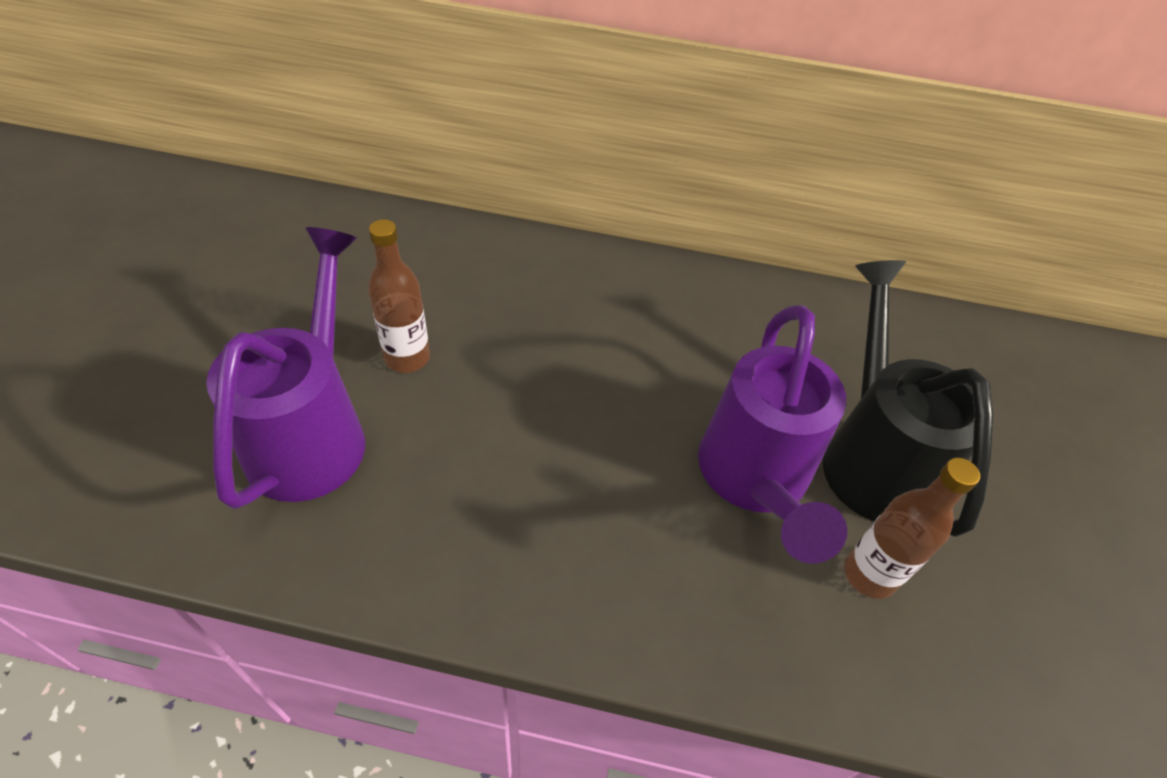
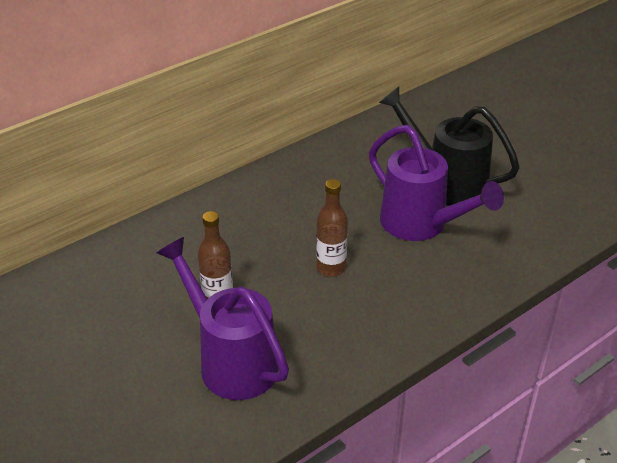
camera: 45 degrees left, 10 degrees down
(869, 575) = (497, 222): brown bottle -> brown bottle (331, 268)

